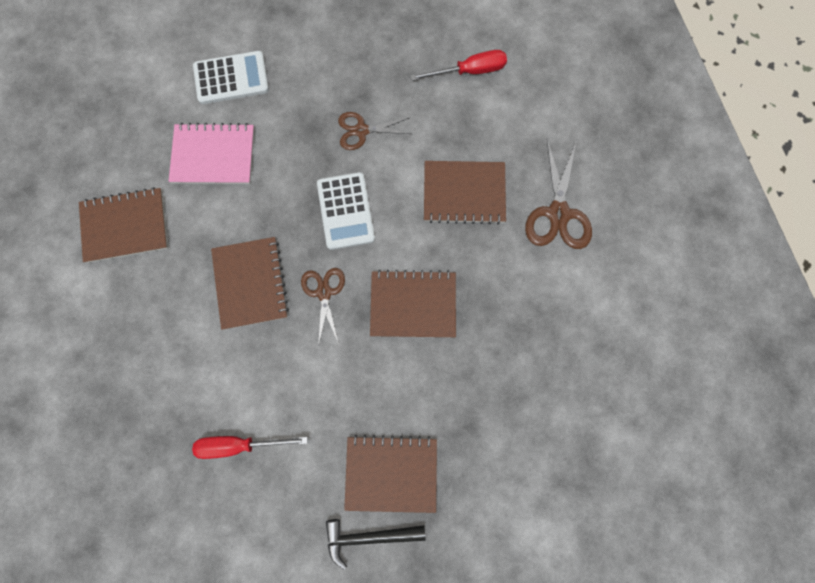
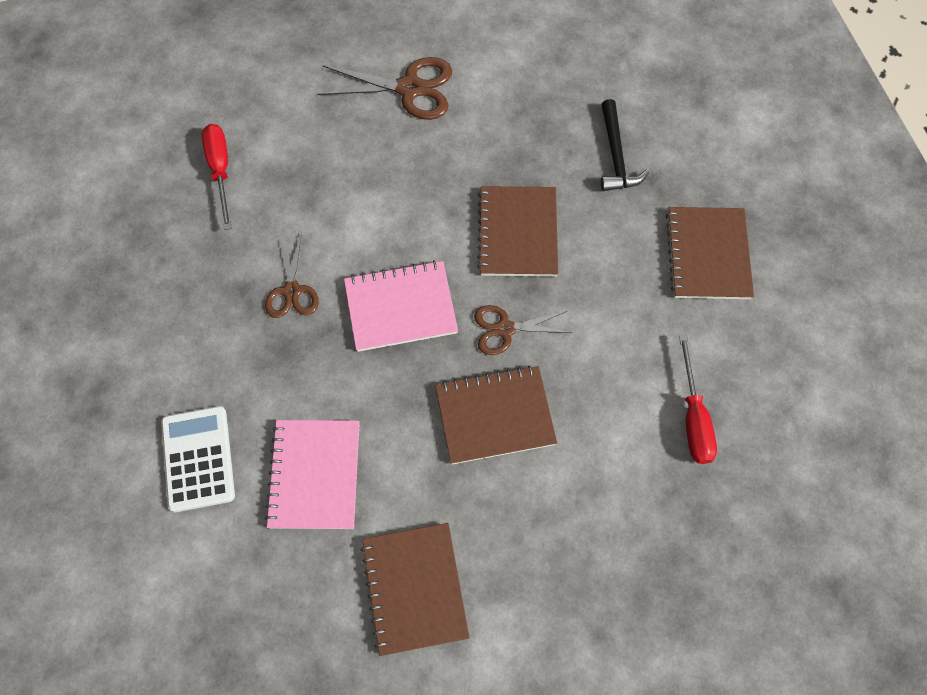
camera: 90 degrees left, 10 degrees down
(345, 211) = (400, 307): white calculator -> pink notebook
(368, 536) = (776, 276): black hammer -> black hammer (615, 156)
(464, 193) = (382, 179): brown notebook -> none

